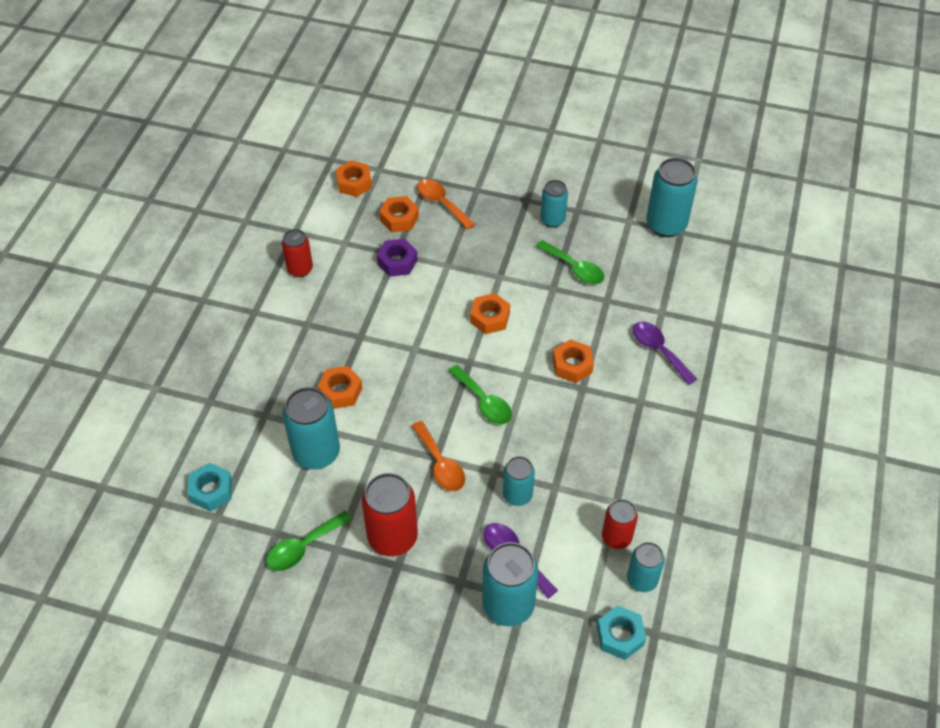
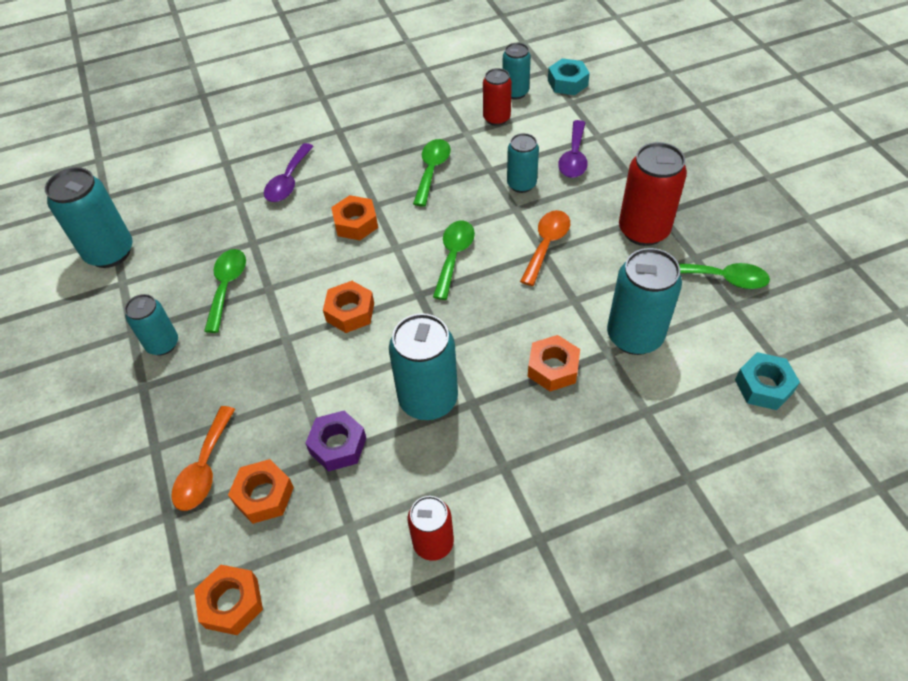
camera: 125 degrees left, 0 degrees up
(508, 605) = (613, 140): turquoise can -> turquoise can (428, 399)
(589, 447) = (432, 170): none -> green spoon

